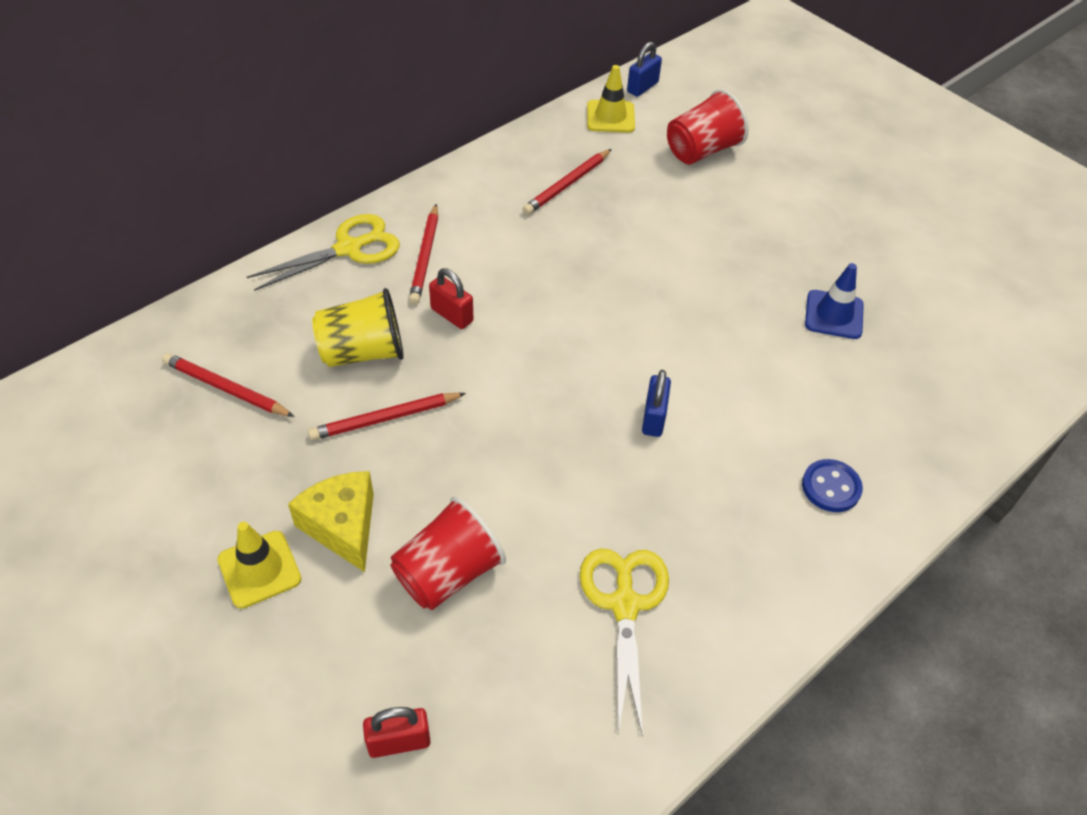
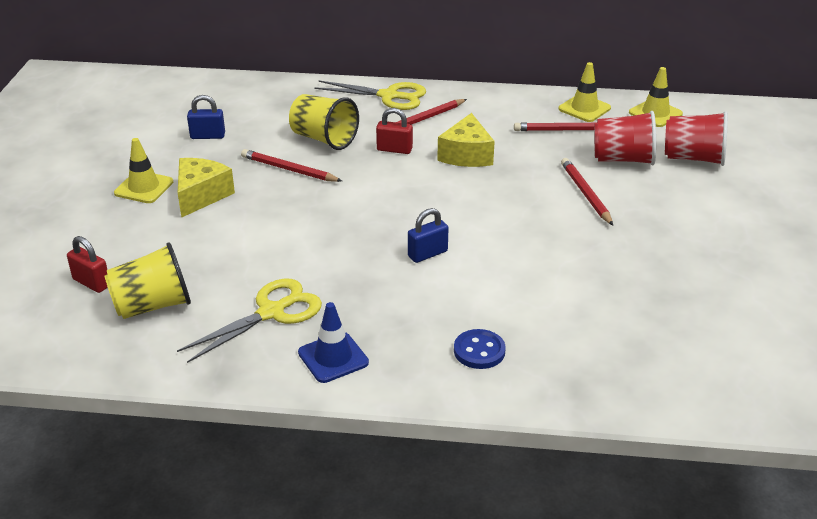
camera: 50 degrees right, 15 degrees down
(226, 388) = (240, 117): red pencil -> red pencil (585, 193)
(448, 573) = (214, 242): red cup -> red cup (623, 159)
(452, 315) = (394, 149): red padlock -> red padlock turned 75 degrees counterclockwise
(506, 706) = (152, 306): none -> yellow cup
(525, 274) = (466, 155): none -> yellow cheese
(548, 148) = (584, 108): none -> yellow traffic cone
(642, 87) = (707, 110): blue padlock -> blue padlock (207, 136)
(834, 315) = (639, 281): blue traffic cone -> blue traffic cone (333, 358)

